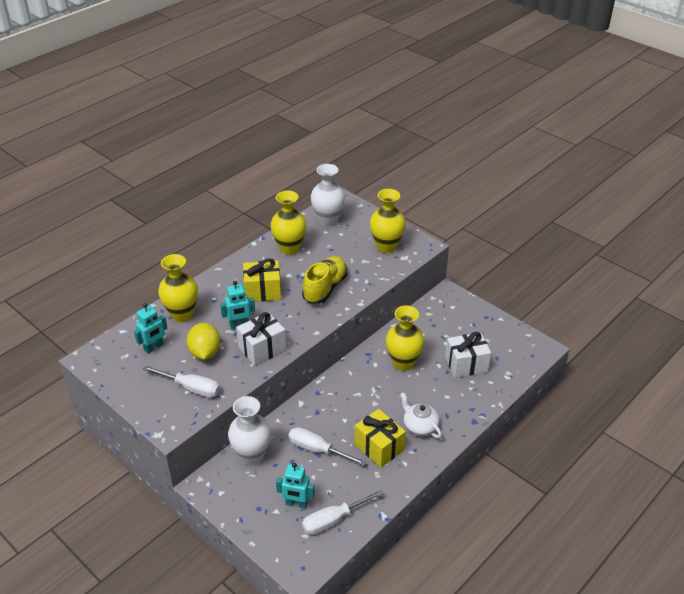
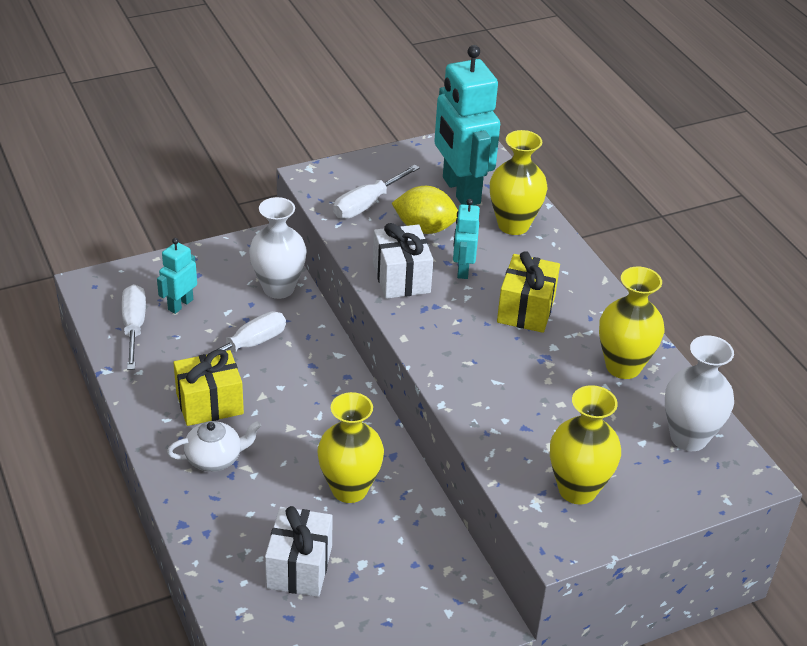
camera: 110 degrees right, 0 degrees up
(154, 347) = (460, 191): turquoise robot -> turquoise robot, size x2.01
(325, 288) = (500, 377): yellow shoe -> none

